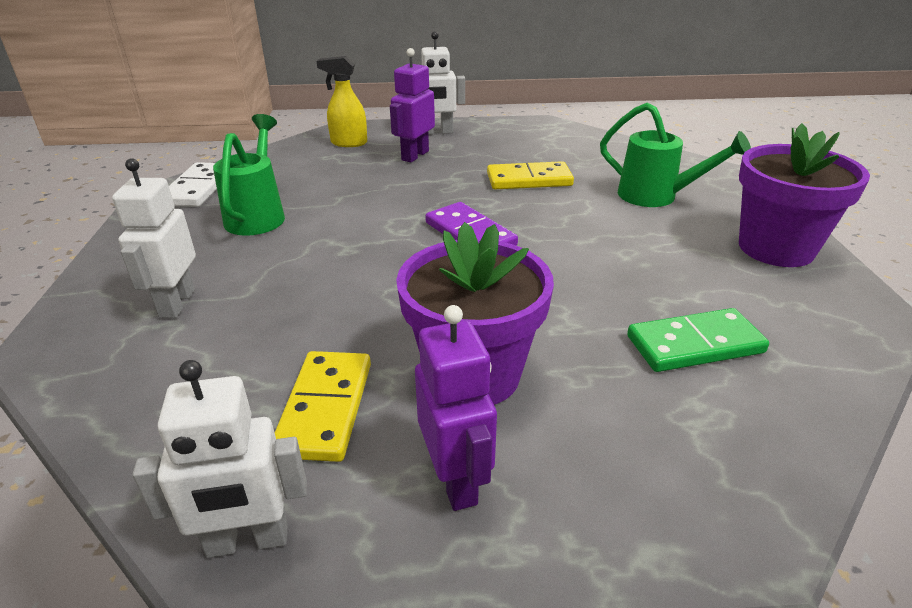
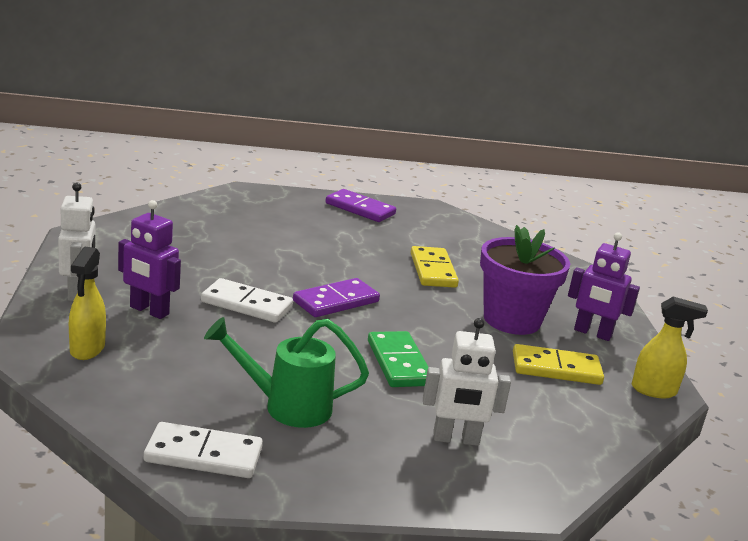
camera: 95 degrees left, 10 degrees down
(247, 541) = (654, 390): white robot -> yellow spray bottle
(442, 190) = (246, 304): none -> white domino
(456, 480) = (592, 333): purple robot -> purple robot turned 135 degrees counterclockwise
(529, 180) = (232, 263): yellow domino -> yellow domino (433, 270)
(657, 197) = (278, 223): green watering can -> none
(694, 344) = (468, 255): green domino -> green domino (398, 363)
(776, 248) = (360, 209): purple flower pot -> purple domino

